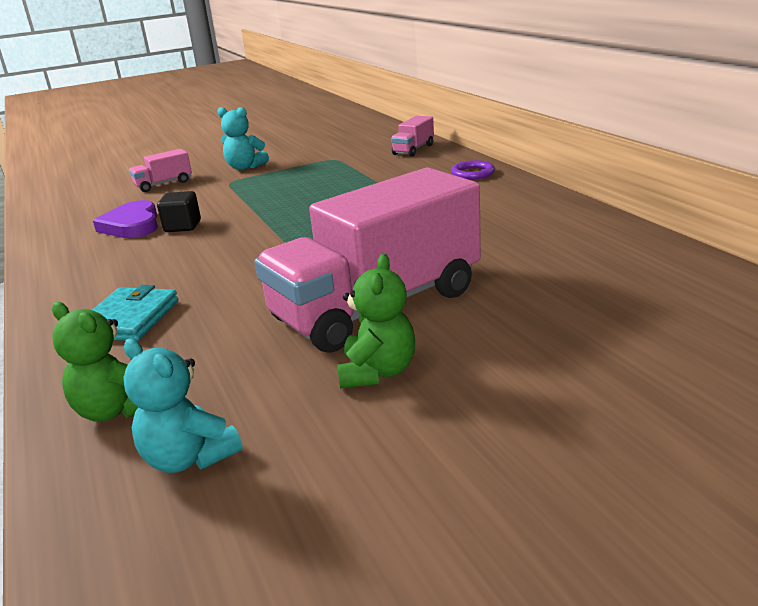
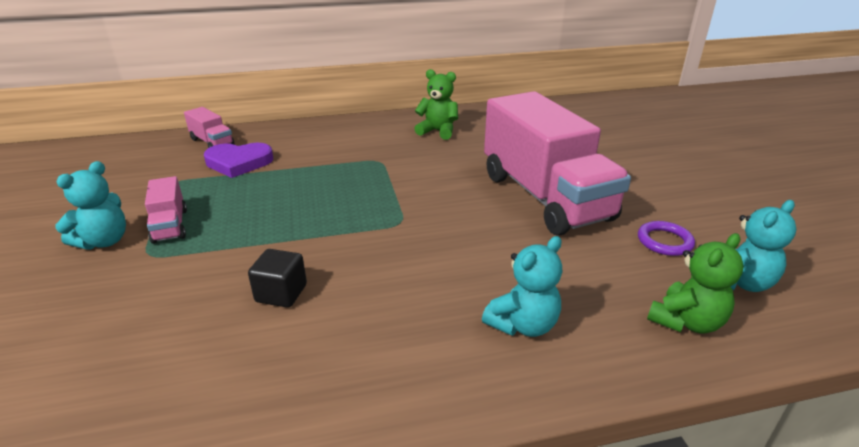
camera: 80 degrees left, 5 degrees up
(129, 319) = (523, 325): turquoise wallet -> turquoise teddy bear
(132, 225) = (227, 341): purple heart -> purple heart (239, 162)
(163, 184) = (67, 317): pink truck -> pink truck (170, 226)
(377, 372) = (635, 206): green teddy bear -> green teddy bear (438, 131)
(472, 173) = (316, 130): purple ring -> purple ring (664, 241)

